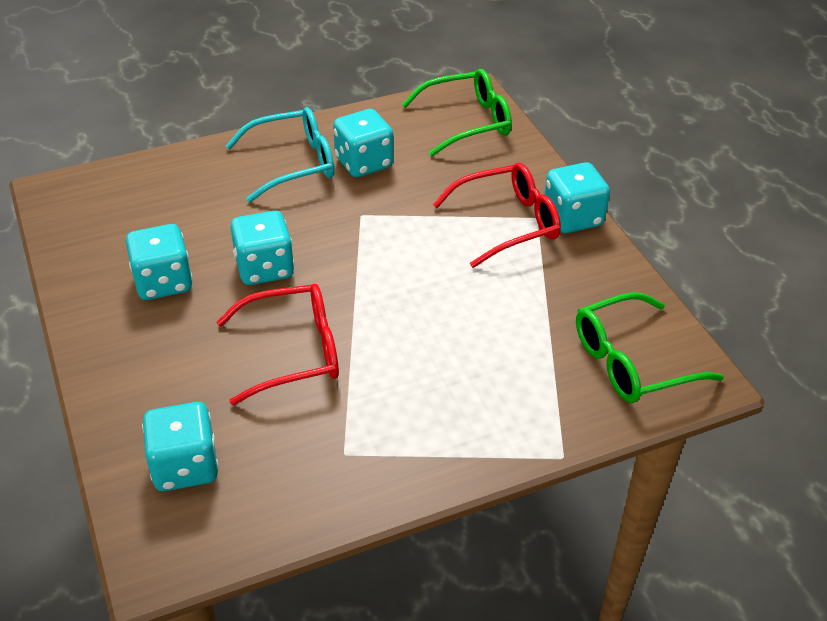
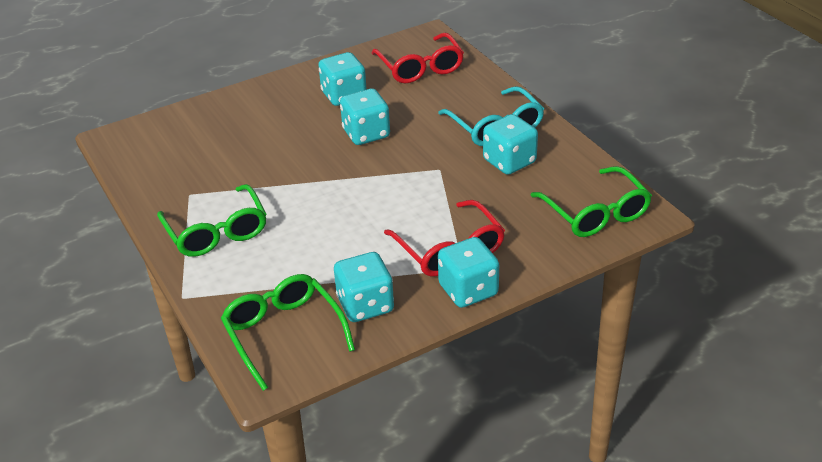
camera: 85 degrees right, 5 degrees down
(185, 466) = (181, 134): turquoise dice -> turquoise dice (365, 305)
(293, 352) = (281, 160): red glasses -> red glasses (420, 68)
(437, 422) = (216, 232): none -> green glasses

